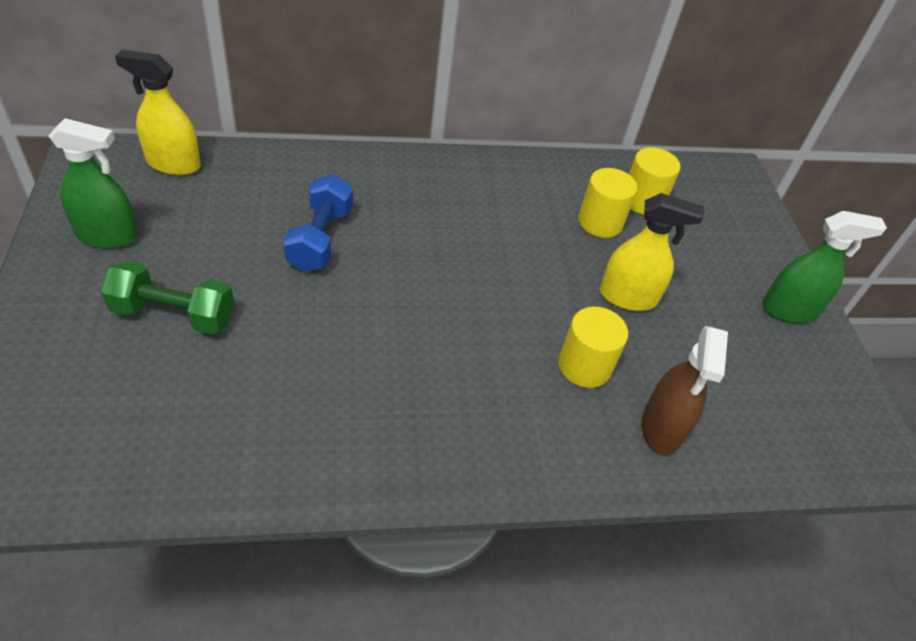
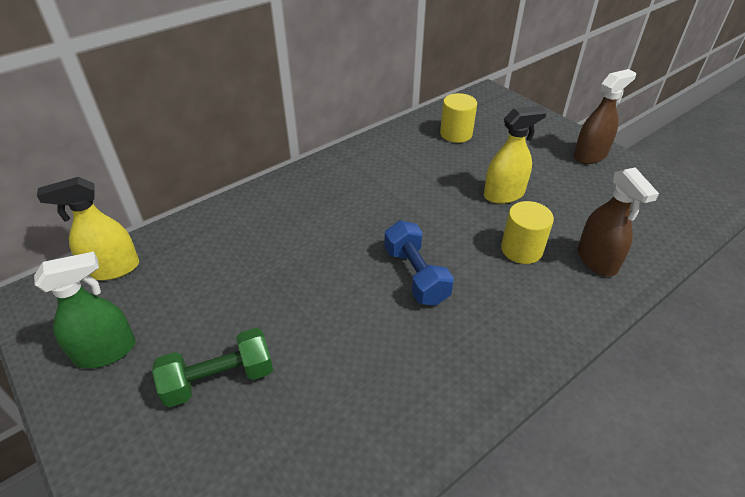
camera: 25 degrees left, 5 degrees down
(320, 239) = (279, 263): blue dumbbell -> blue dumbbell (416, 275)
(600, 222) = (445, 159): yellow cylinder -> none
(789, 310) = (590, 155): green spray bottle -> brown spray bottle

